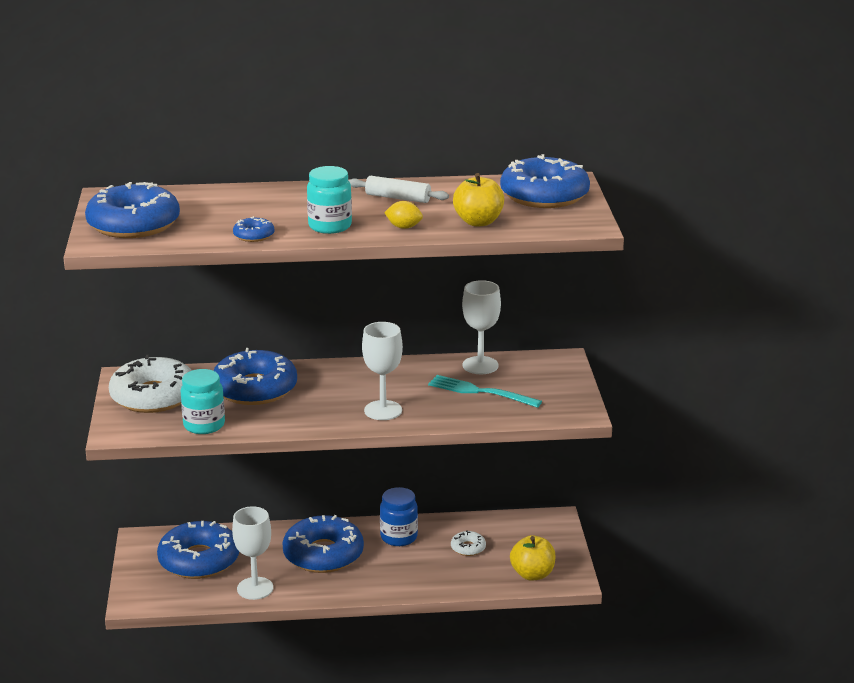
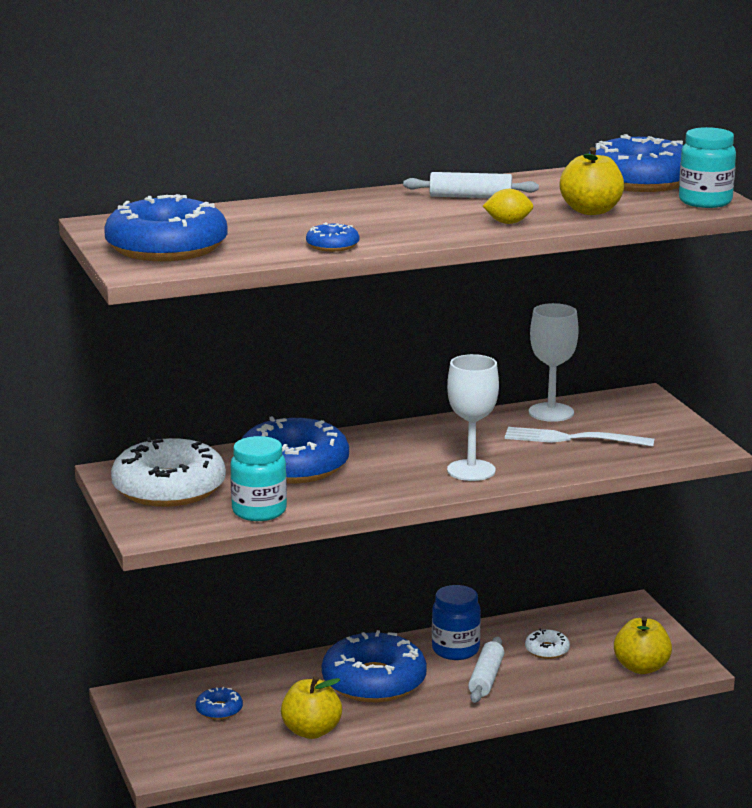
camera: 15 degrees left, 5 degrees down
(199, 560) = (219, 710): blue donut -> blue donut, size x0.44
(255, 588) = (311, 731): white goblet -> yellow apple
(330, 226) = (417, 229): turquoise jar -> turquoise jar (705, 202)
(408, 565) = (486, 678): none -> white rolling pin
(479, 392) = (572, 439): turquoise fork -> white fork

